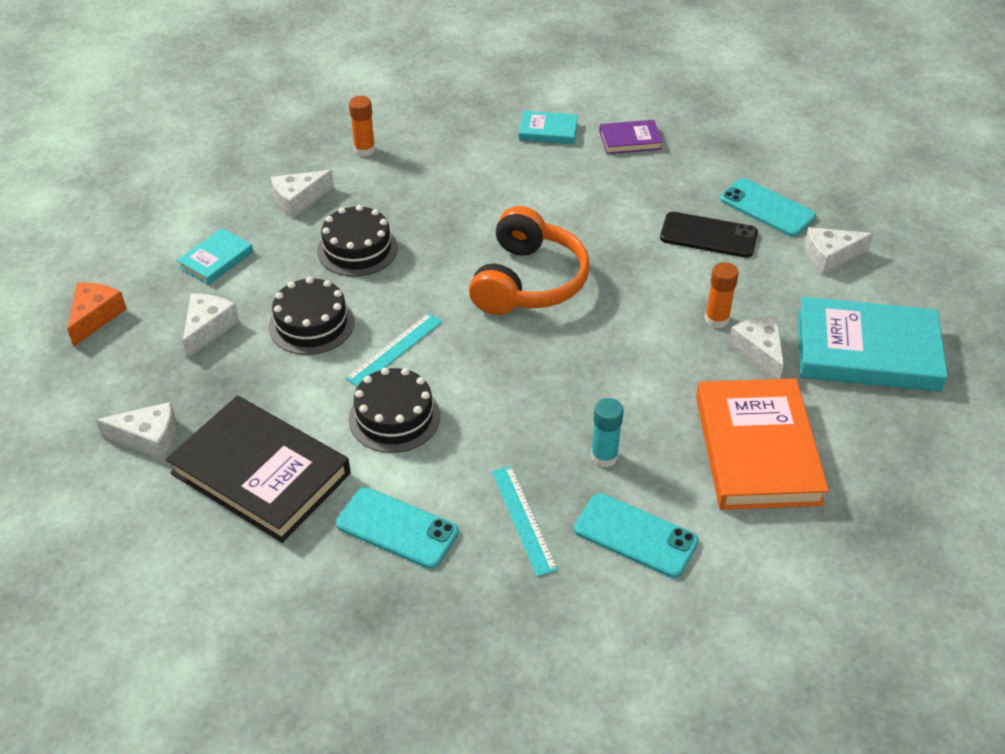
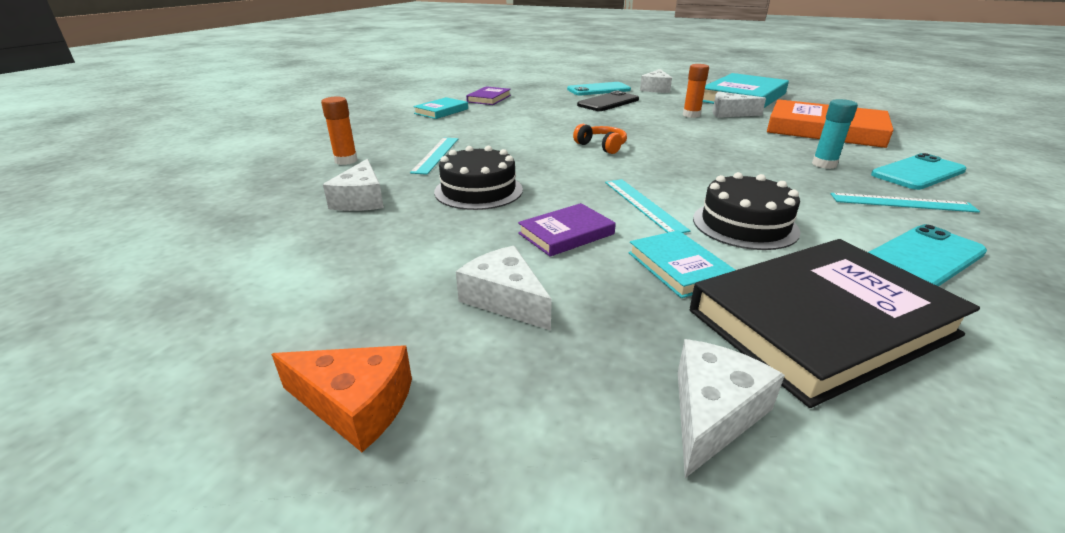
camera: 60 degrees left, 15 degrees down
(95, 317) = (355, 404): orange cheese -> orange cheese turned 150 degrees clockwise
(216, 259) = (382, 264): turquoise book -> turquoise book (679, 267)
(311, 324) = (566, 234): black cake -> purple book
(417, 190) = (436, 155): none -> turquoise ruler
(528, 281) = (602, 146): orange headphones -> orange headphones, size x0.47

